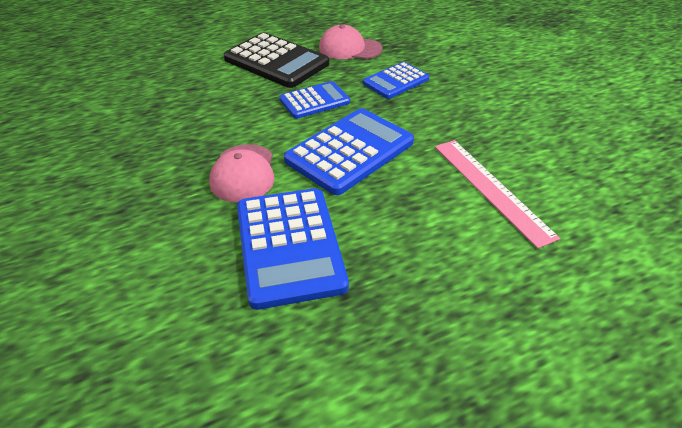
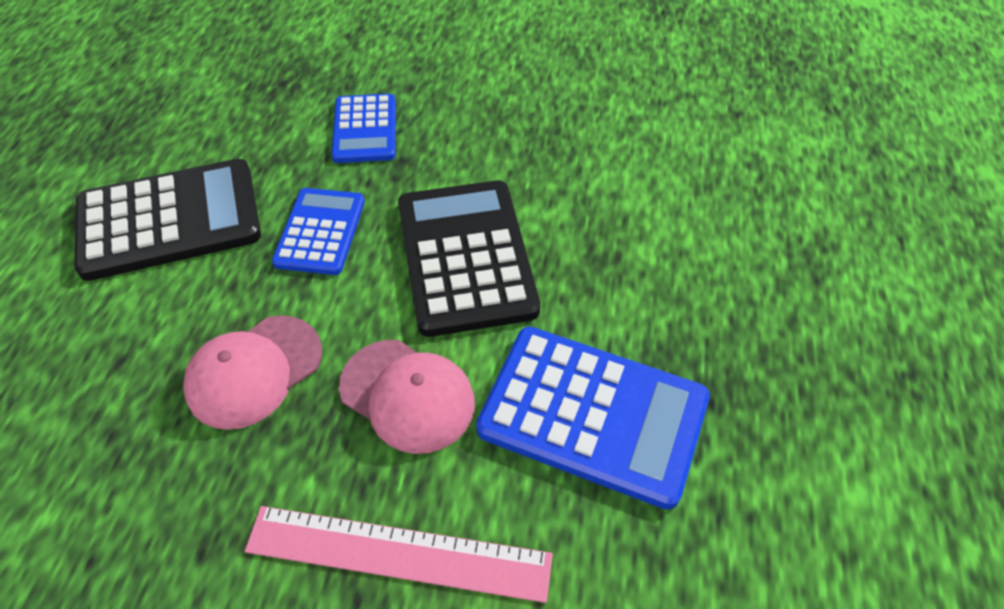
camera: 55 degrees left, 10 degrees up
(349, 48) = (235, 126): pink cap -> pink cap (254, 371)
(350, 151) = (466, 257): blue calculator -> black calculator
(491, 189) = (638, 177): pink ruler -> pink ruler (398, 553)

